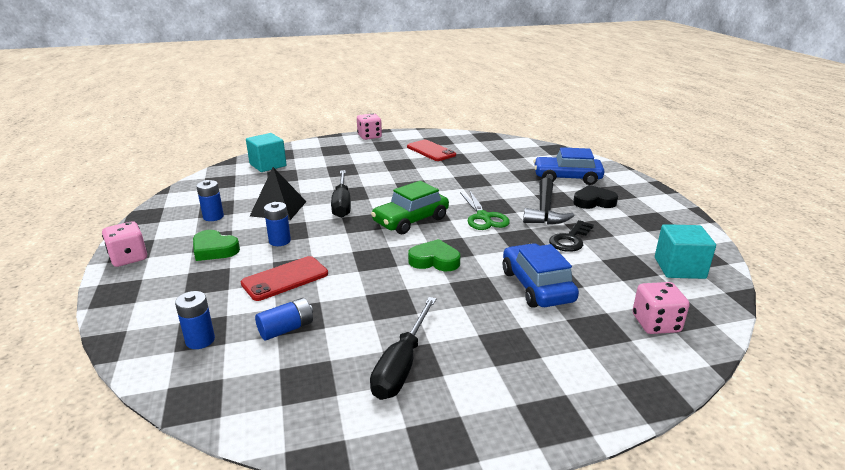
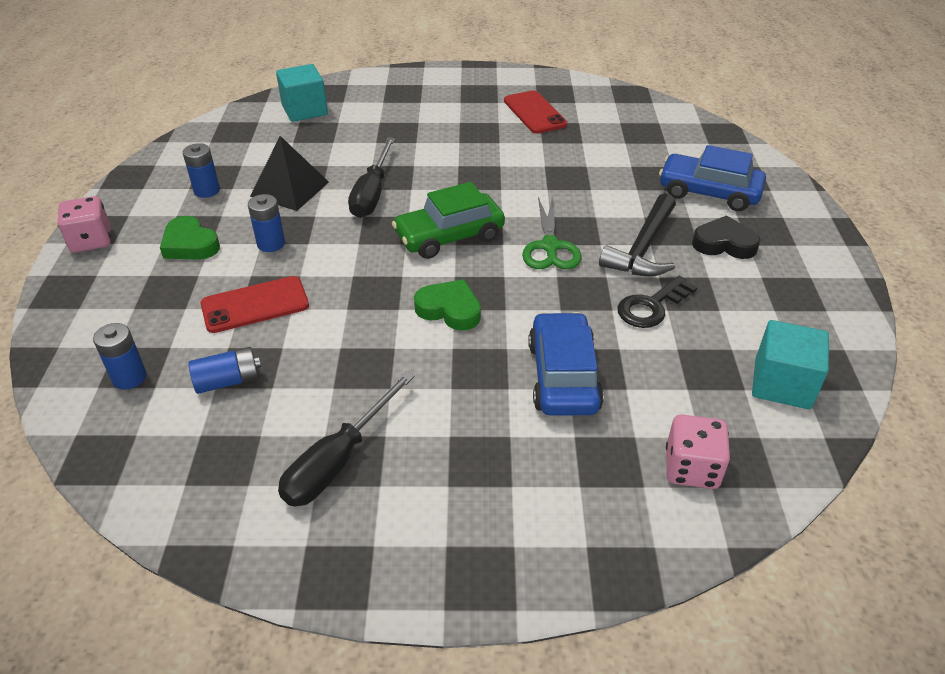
camera: 15 degrees right, 15 degrees up
(369, 136) = (460, 74): pink dice -> none

